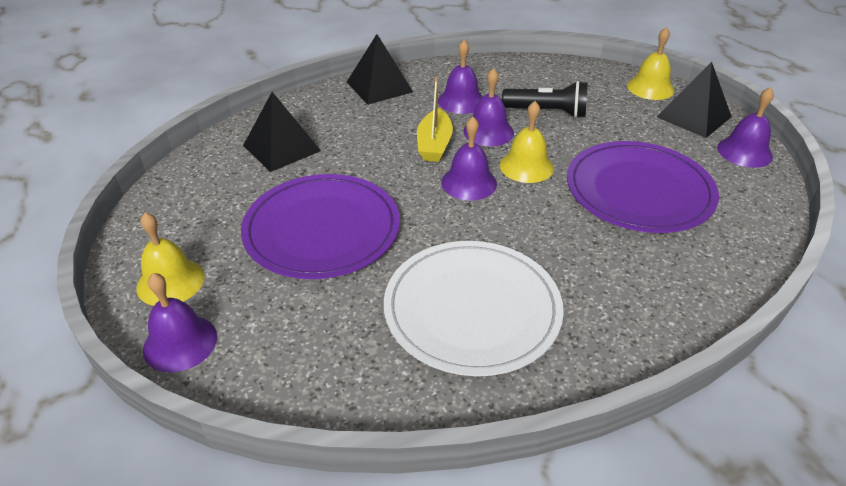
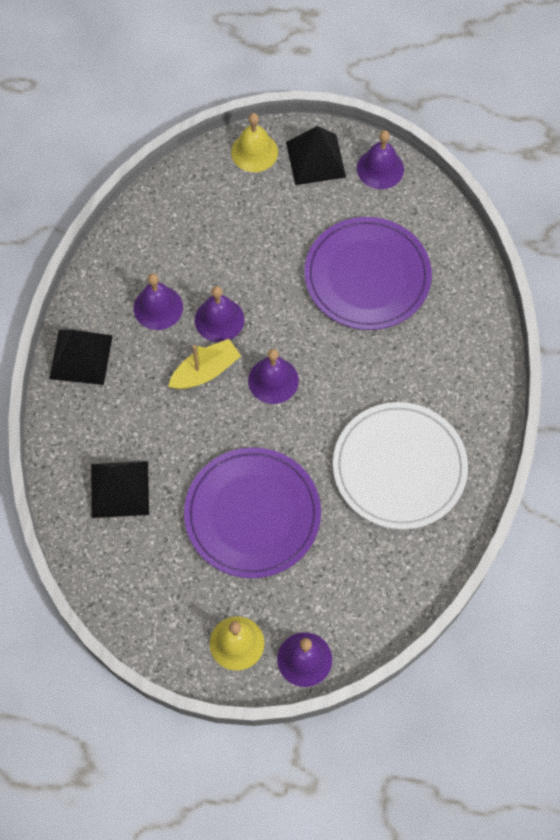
camera: 55 degrees left, 25 degrees up
(434, 144) = (205, 371): yellow boat -> yellow boat turned 75 degrees counterclockwise
(526, 166) = (284, 326): yellow bell -> none
(547, 112) = (226, 256): black flashlight -> none

